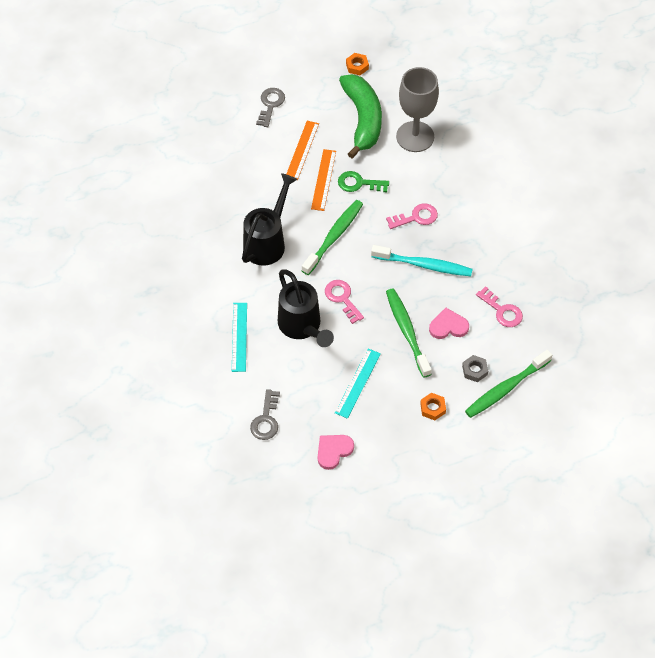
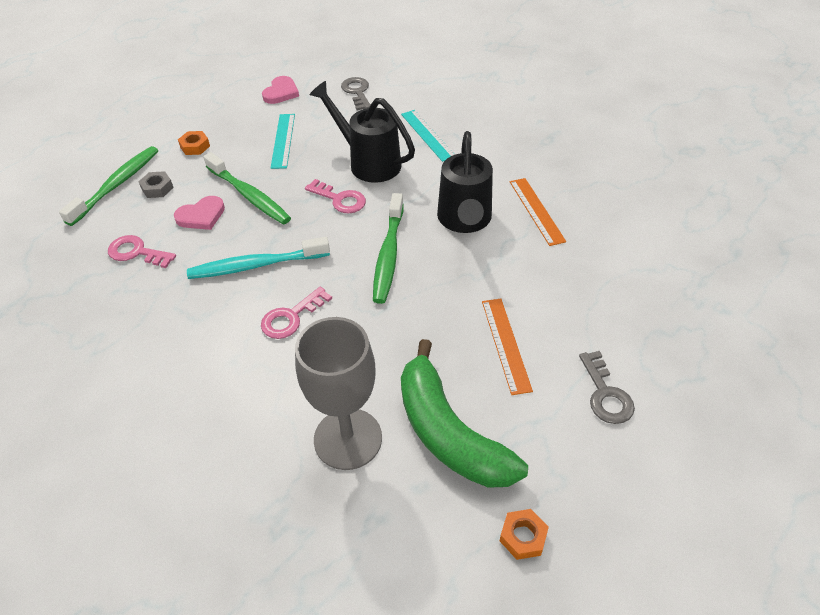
camera: 155 degrees right, 10 degrees down
(323, 180) = (447, 316): orange ruler -> orange ruler (536, 211)
(359, 183) = (395, 330): green key -> none

